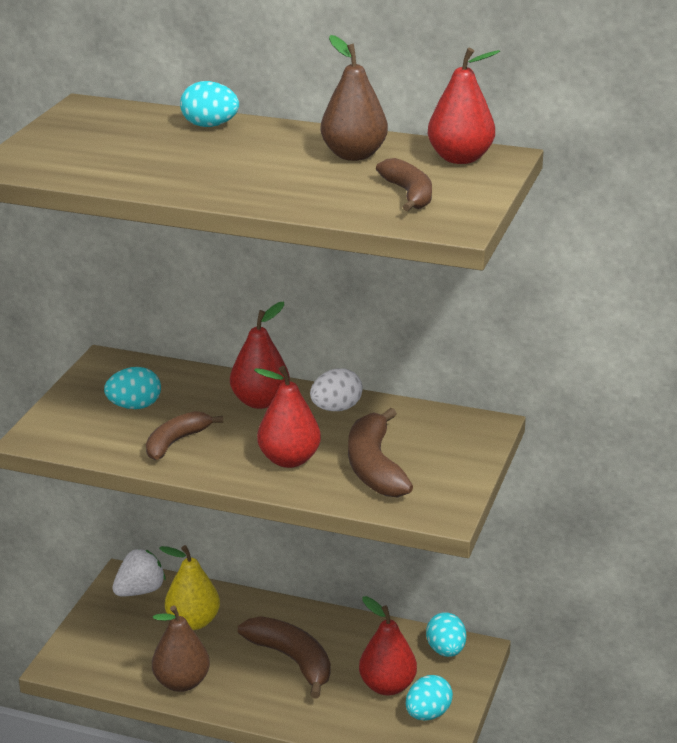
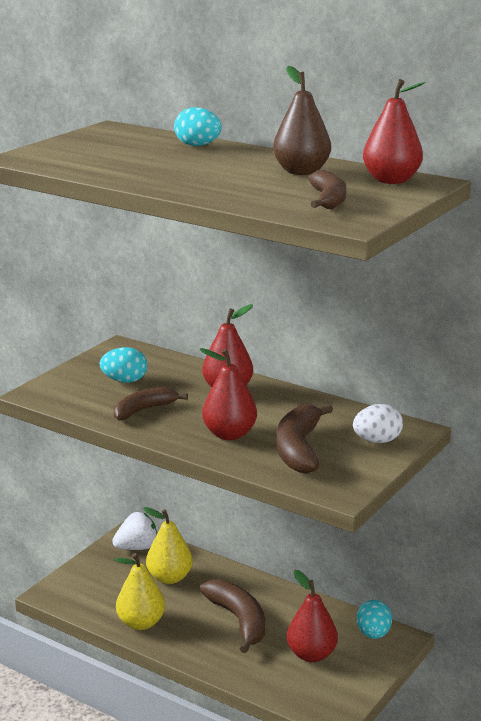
camera: 15 degrees right, 5 degrees down
(181, 683) = (141, 623): brown pear -> yellow pear
(336, 409) = (288, 402): white egg -> white egg (377, 441)
(428, 714) = (338, 683): turquoise egg -> none

